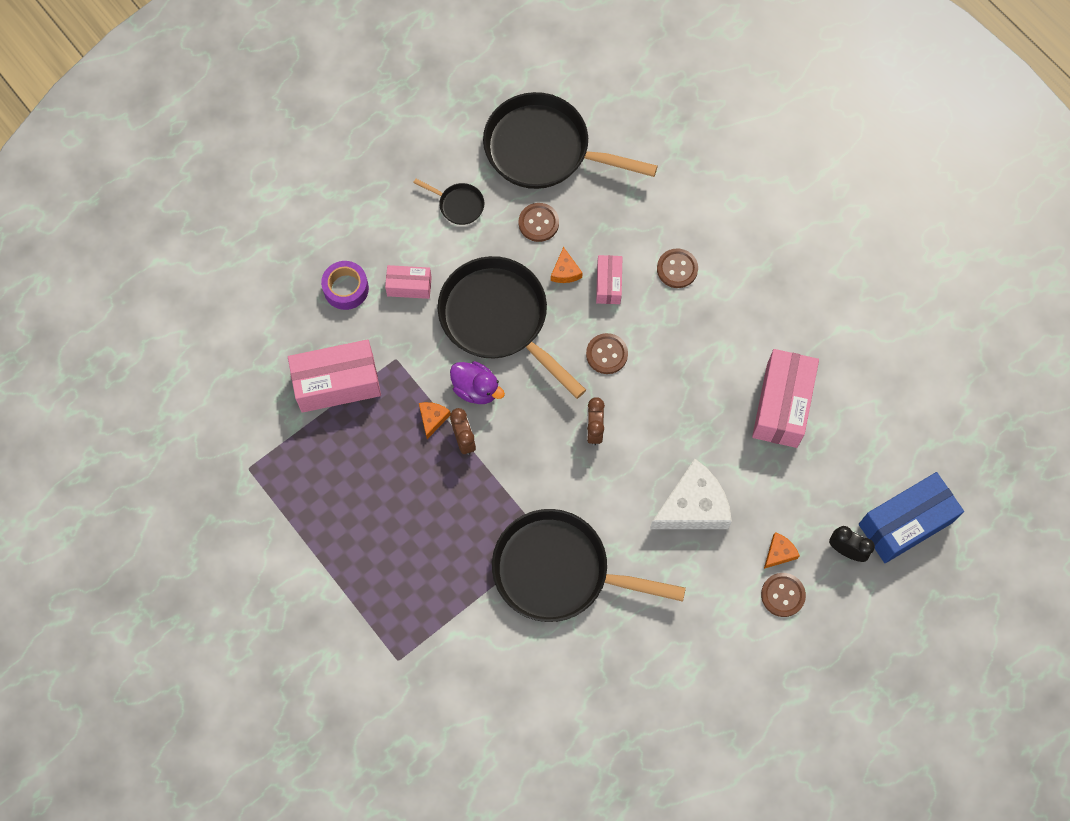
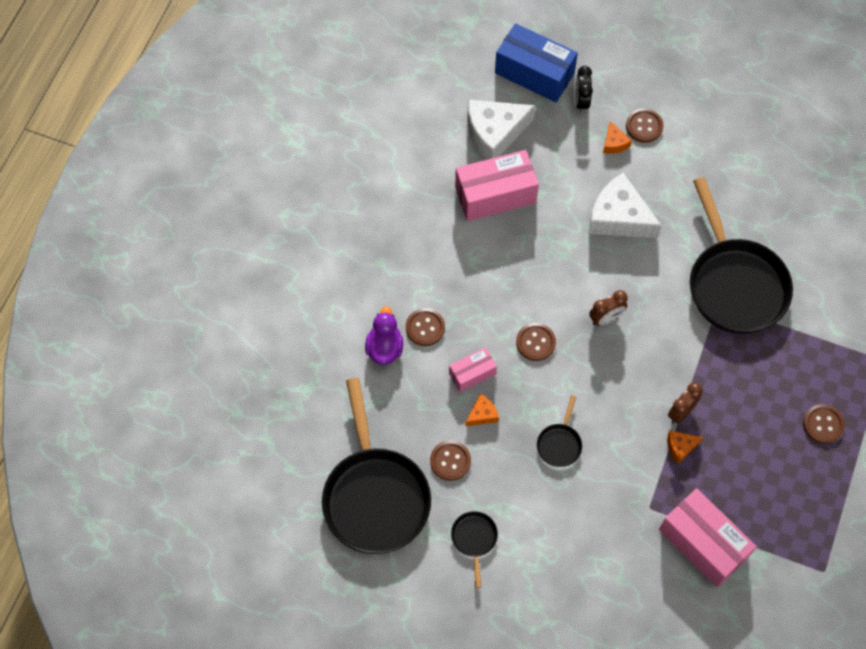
camera: 120 degrees left, 5 degrees down
(346, 288) = (614, 590): purple tape -> none
(374, 558) = (823, 424): none -> brown button
(409, 286) = (577, 536): pink box -> none
(476, 389) = (632, 427): purple duck -> purple duck (384, 348)
(499, 319) = (559, 444): black pan -> black pan, size x0.42
(779, 553) = (614, 143): orange cheese -> orange cheese turned 120 degrees counterclockwise
(853, 444) = (494, 133): none -> white cheese

